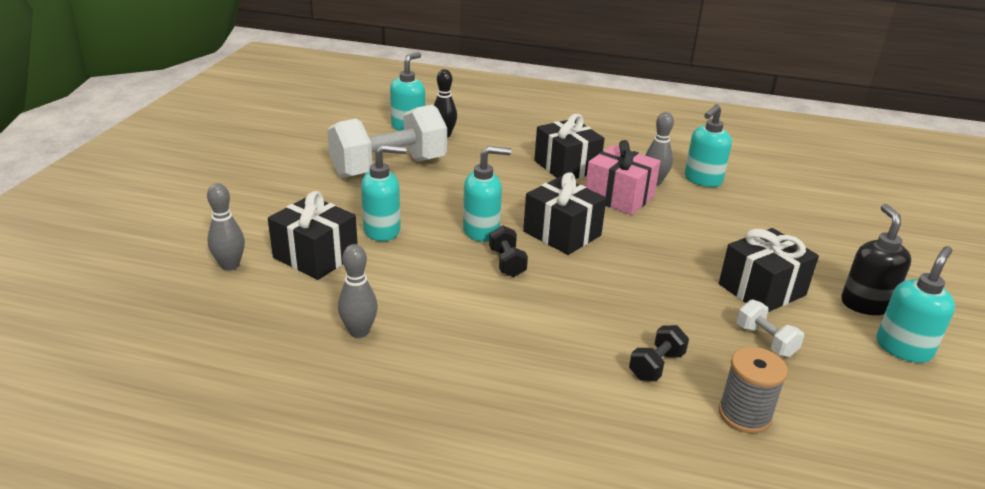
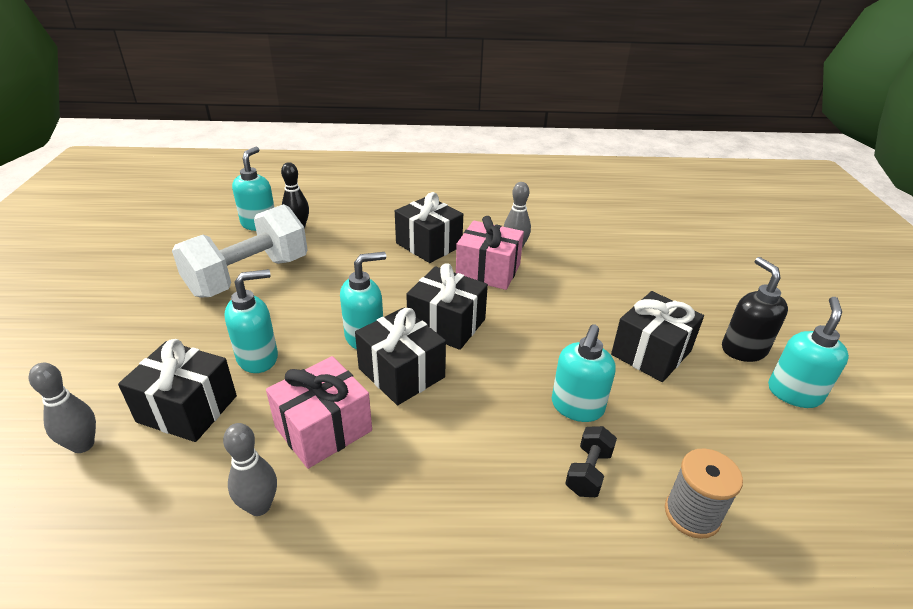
camera: 15 degrees left, 5 degrees up
(425, 290) = (323, 429): none -> pink gift
(507, 263) = (401, 373): black dumbbell -> black gift
(702, 180) = (556, 239): turquoise soap dispenser -> turquoise soap dispenser (577, 407)
(765, 341) = (676, 414): white dumbbell -> none

